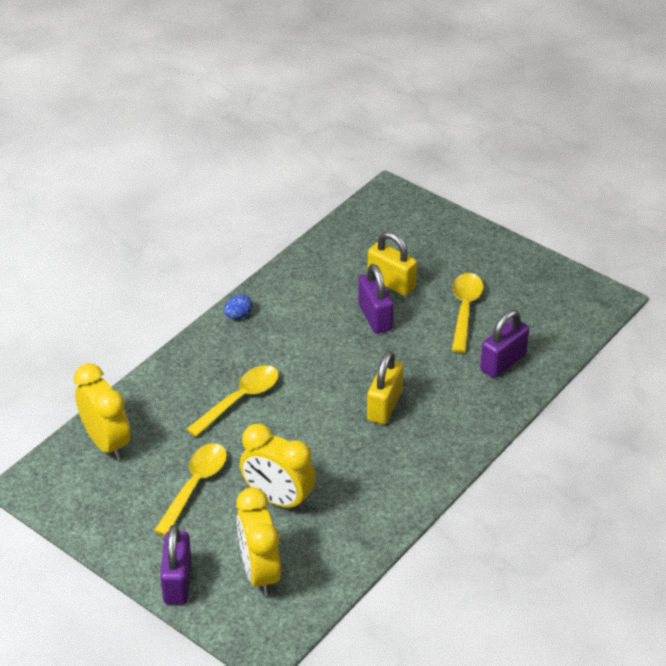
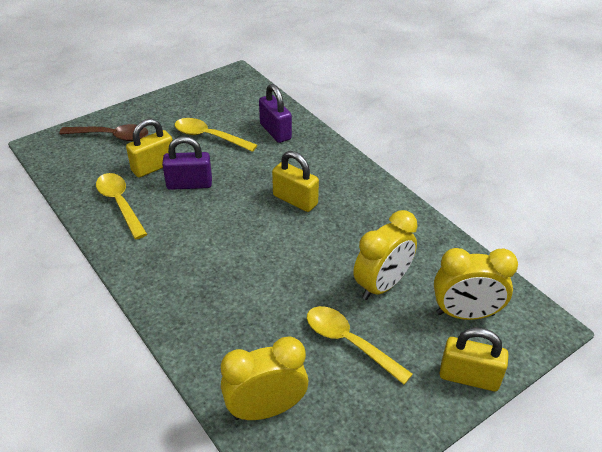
camera: 75 degrees left, 0 degrees up
(177, 582) = (469, 377): purple padlock -> yellow padlock
(238, 315) = (134, 269): blue egg -> none
(240, 399) = (248, 289): yellow spoon -> yellow spoon (120, 204)
(428, 236) = (111, 136): none -> brown spoon

